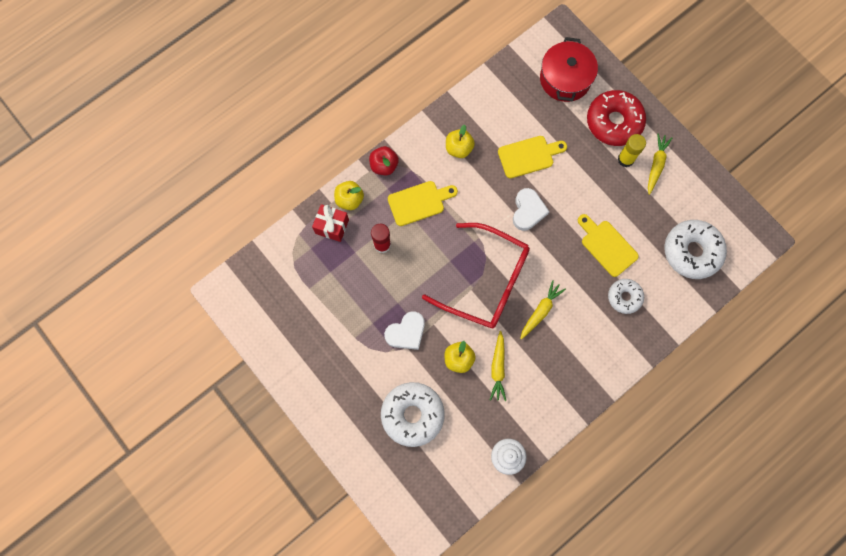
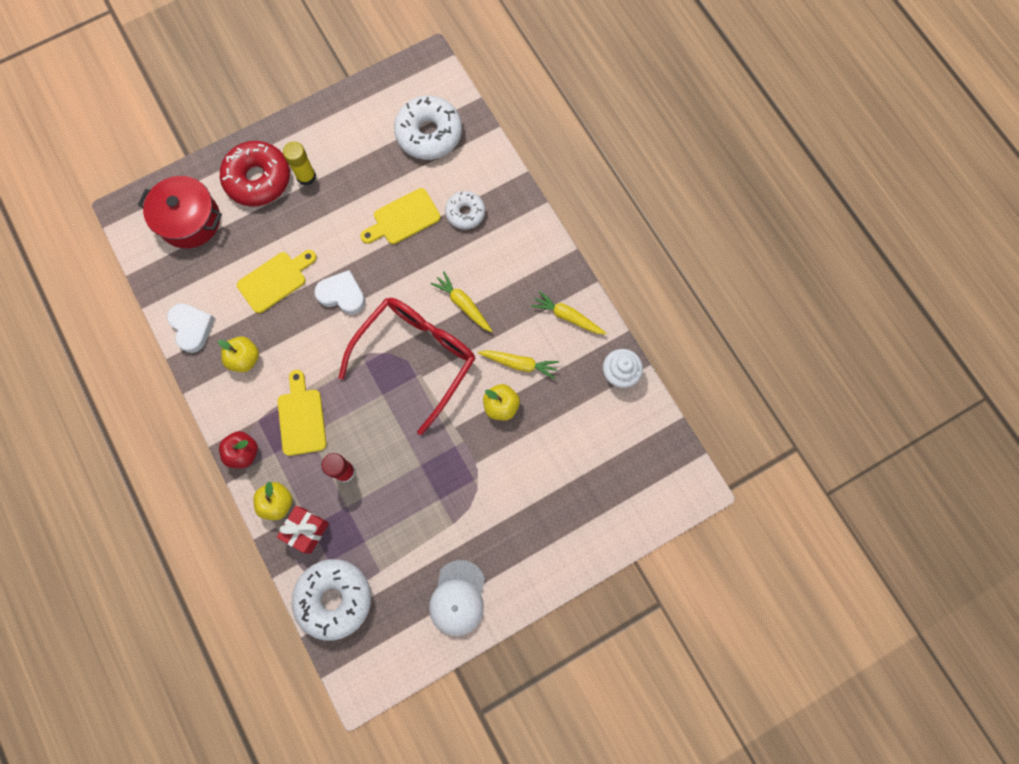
camera: 80 degrees left, 0 degrees up
(297, 353) = (458, 598): none -> white cap
(406, 332) = (458, 461): white heart -> white heart (192, 328)
(412, 415) = (556, 470): white donut -> white donut (334, 598)
(529, 156) = (275, 280): yellow cutting board -> yellow cutting board turned 60 degrees clockwise
(656, 165) = (321, 147): yellow carrot -> yellow carrot (567, 316)

